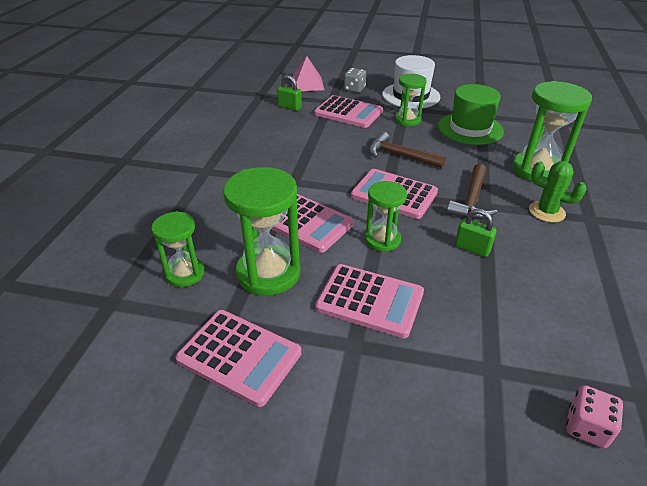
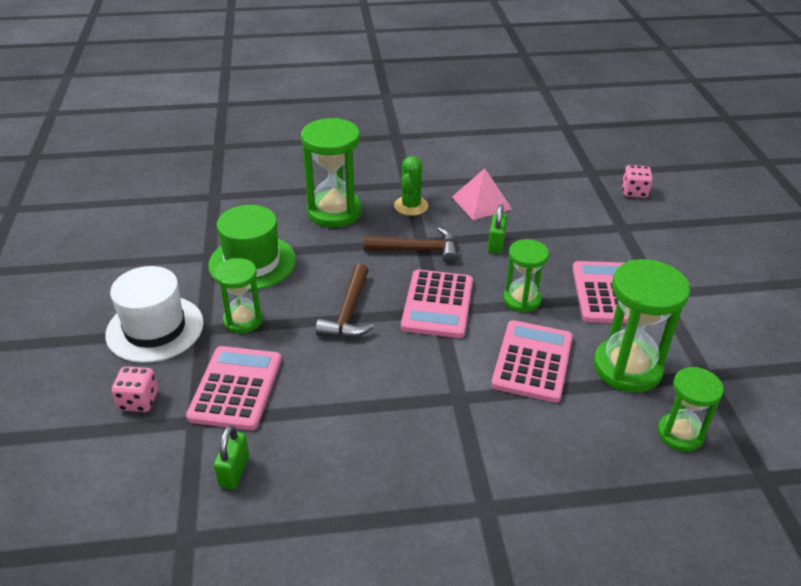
camera: 110 degrees left, 0 degrees up
(239, 356) = (729, 354): pink calculator -> none
(307, 84) = (122, 477): pink pyramid -> pink pyramid (481, 203)
(354, 89) = (139, 401): grey dice -> pink dice

